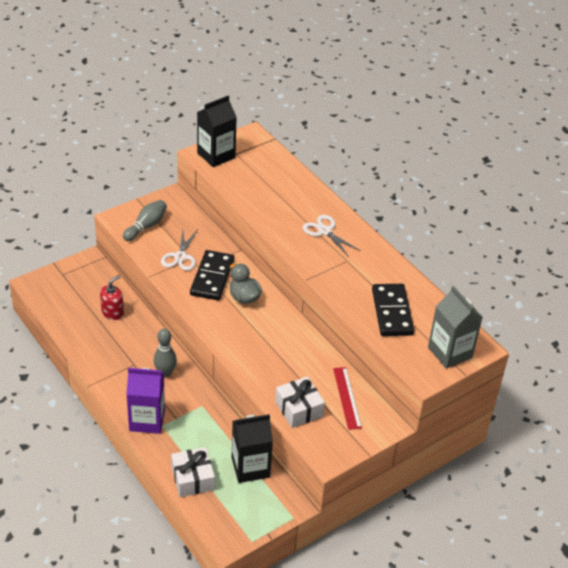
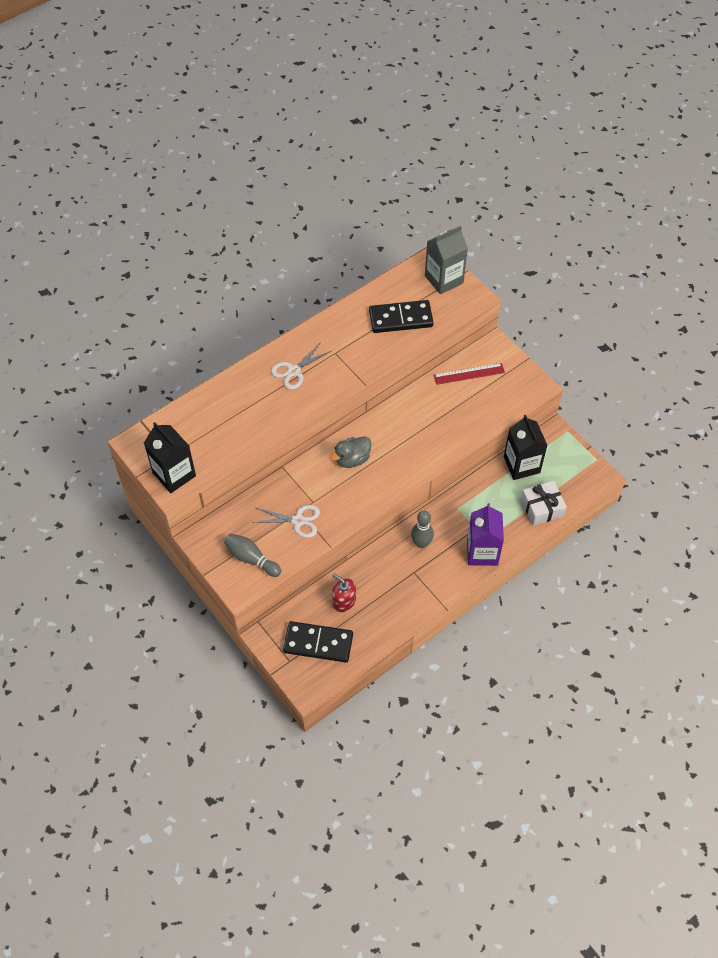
camera: 90 degrees left, 15 degrees up
(212, 277) = (326, 489): black domino -> black domino (318, 643)
(299, 409) = (488, 409): white gift -> none

